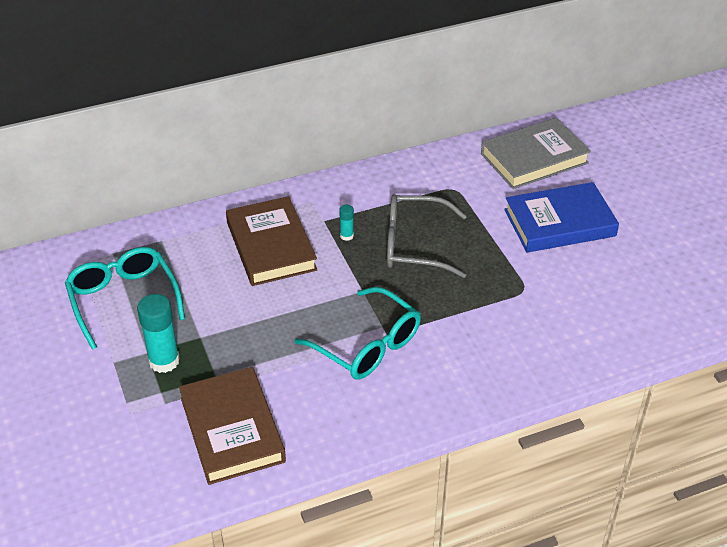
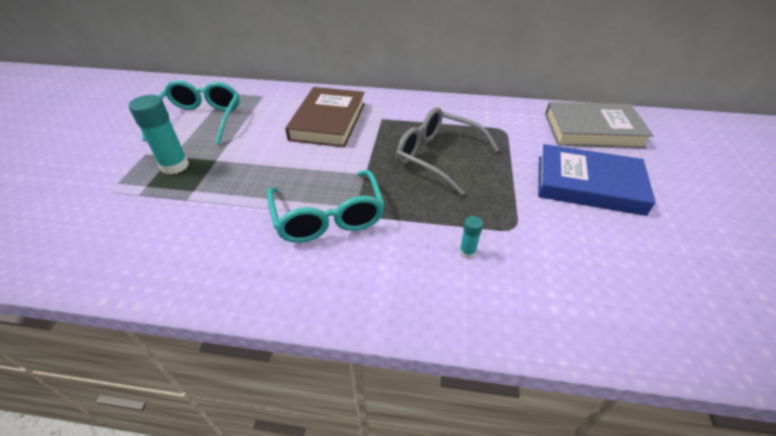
camera: 30 degrees right, 0 degrees up
(232, 429) = (154, 237): brown book -> none
(346, 236) = (389, 133): turquoise glue stick -> turquoise glue stick (467, 252)

